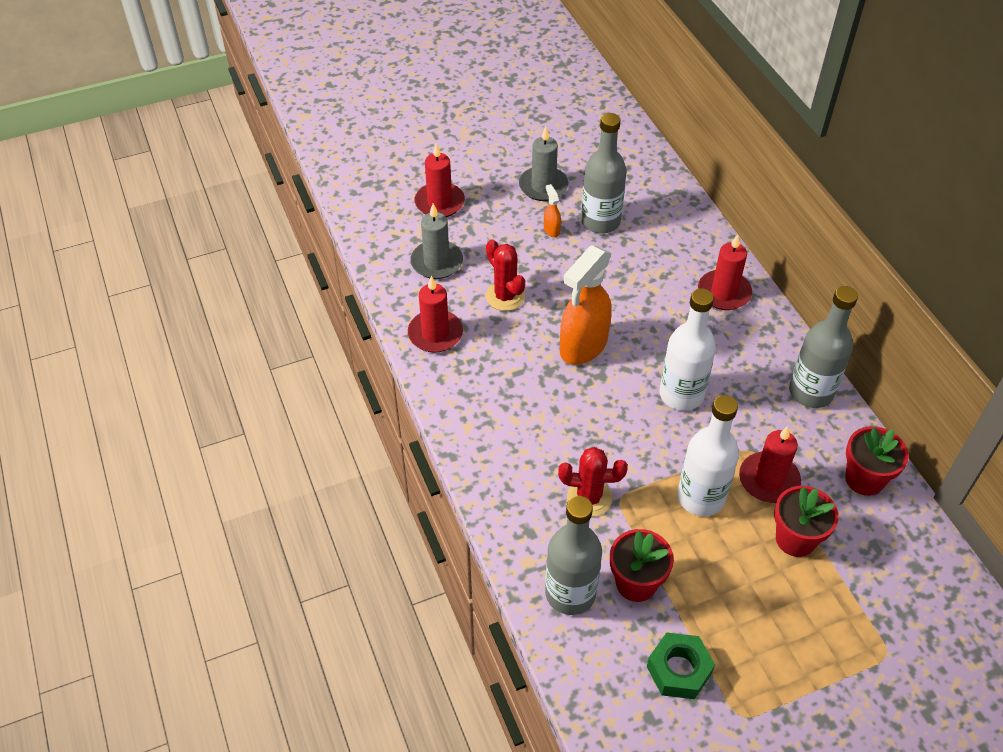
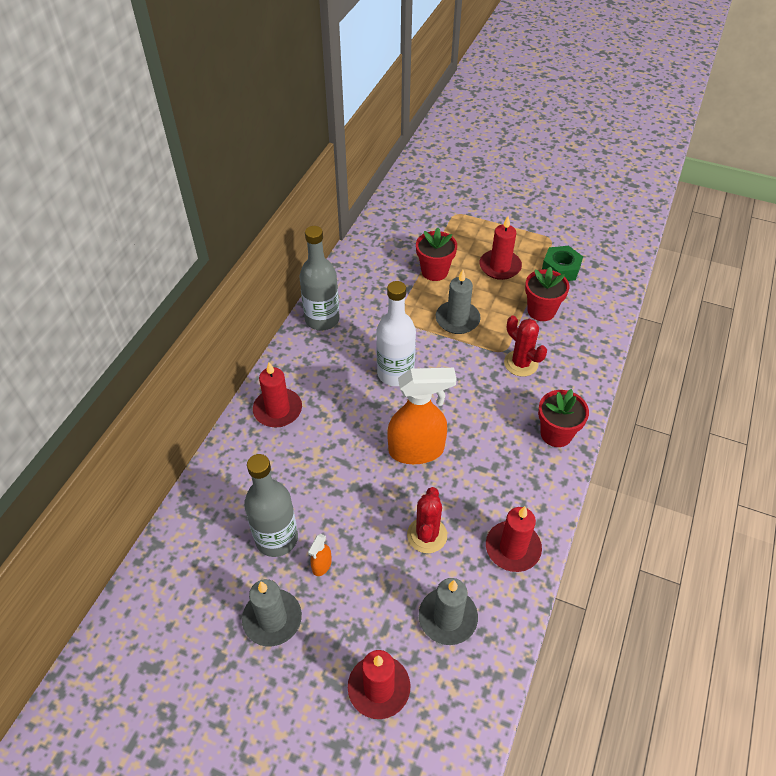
camera: 135 degrees left, 0 degrees up
(570, 593) = (582, 330): grey bottle -> none
(701, 497) = (457, 319): white bottle -> grey candle
(768, 480) = (410, 301): red candle -> red candle (500, 266)
(864, 479) = (362, 267): red flower pot -> red flower pot (556, 434)

